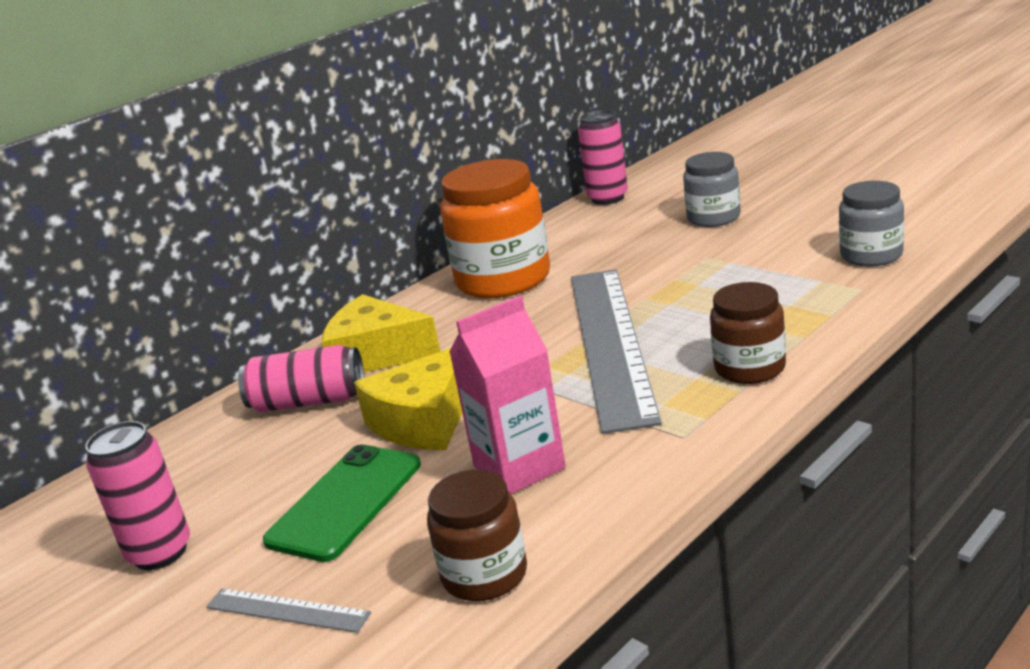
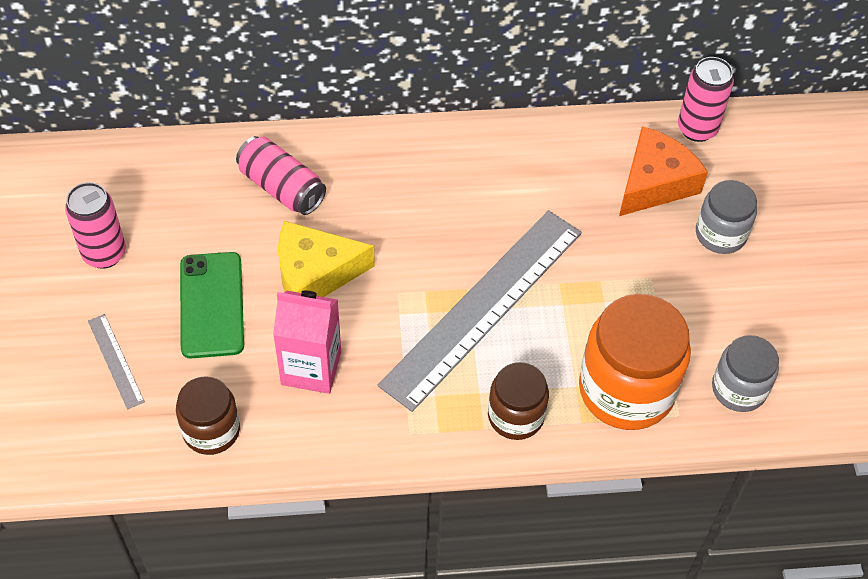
camera: 35 degrees right, 30 degrees up
(345, 502) = (212, 305): green phone -> green phone turned 75 degrees counterclockwise
(376, 354) = (360, 176): yellow cheese -> none
(503, 279) = (513, 166): orange jar -> orange jar (626, 389)
(624, 228) = (654, 183): none -> orange cheese

